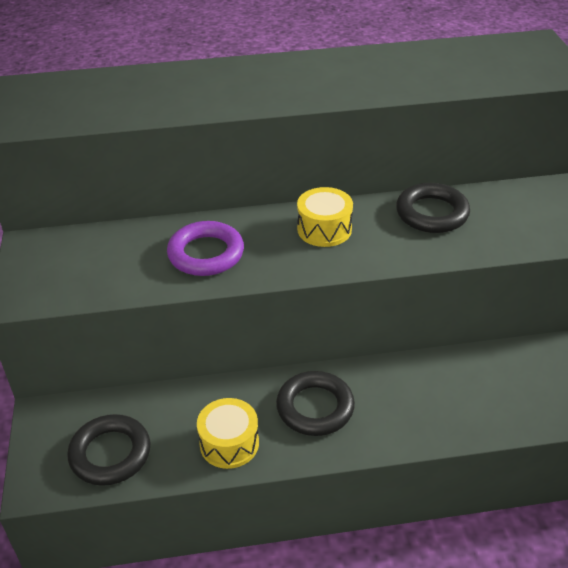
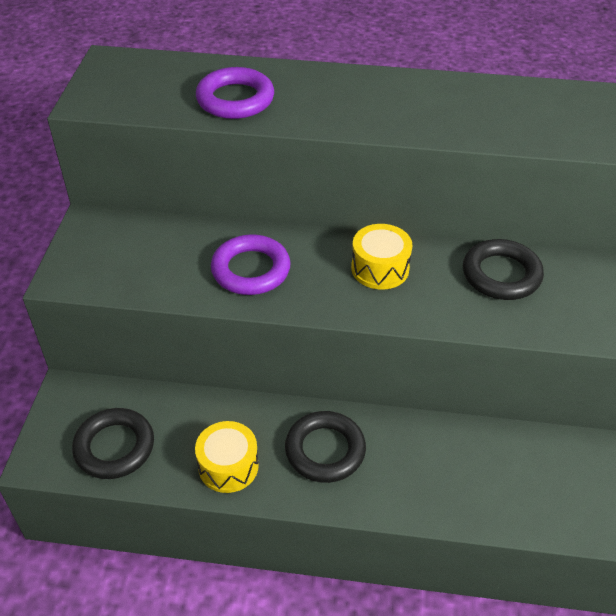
camera: 15 degrees right, 5 degrees up
(155, 99) = (235, 99): none -> purple ring

